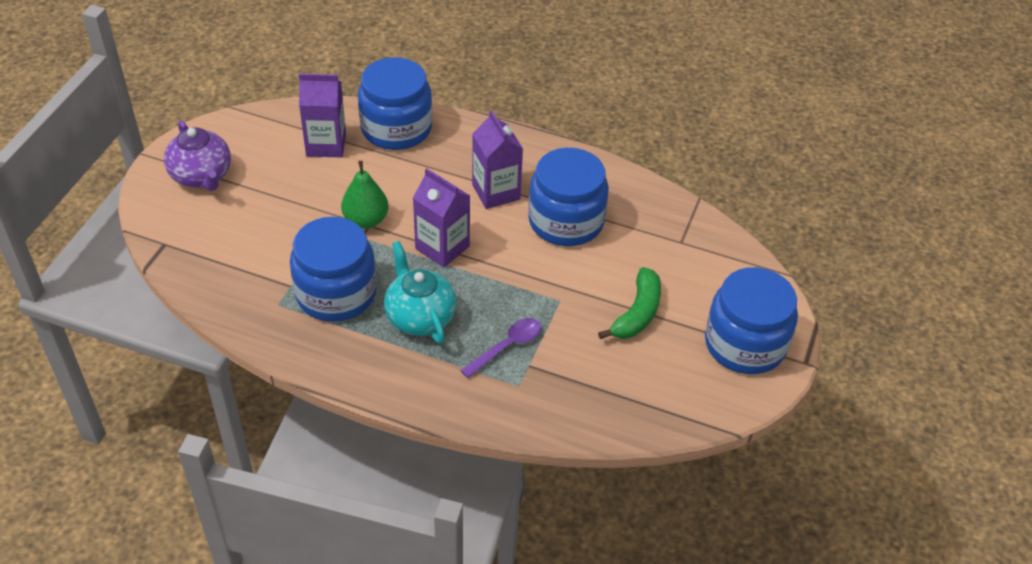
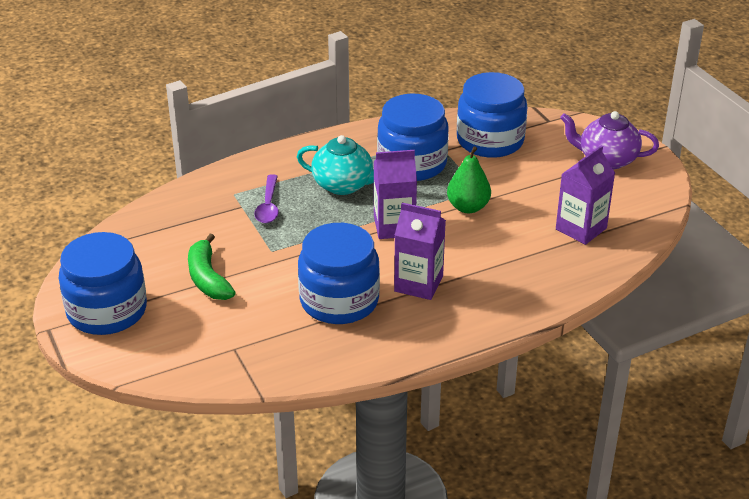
camera: 135 degrees right, 10 degrees down
(396, 128) = (561, 273): blue jar -> blue jar (490, 141)

